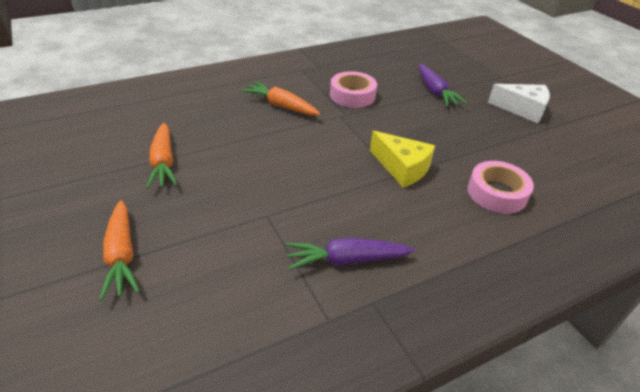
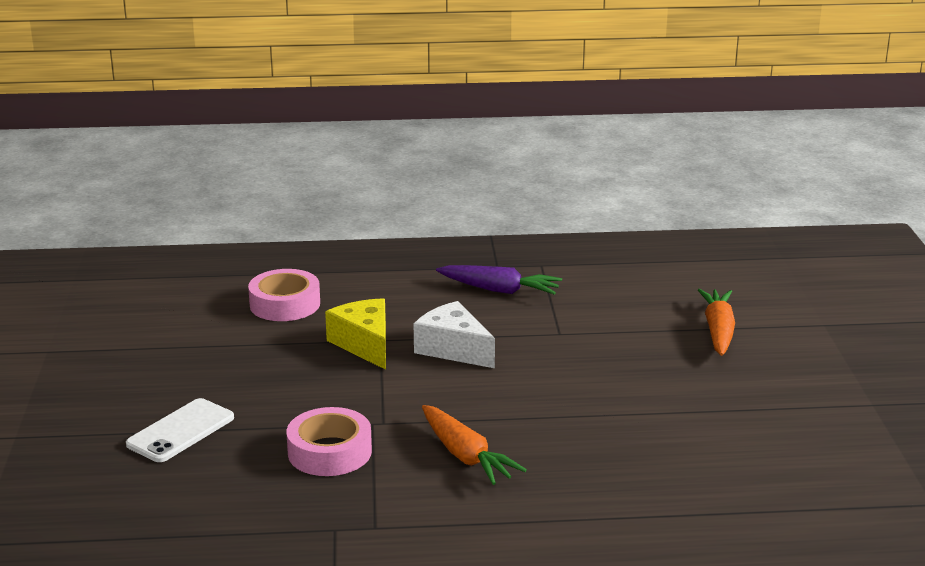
camera: 155 degrees left, 15 degrees down
(163, 162) = (671, 406): orange carrot -> none
(435, 92) = (180, 431): purple carrot -> white phone
(522, 110) = (89, 377): white cheese -> white cheese (453, 349)

